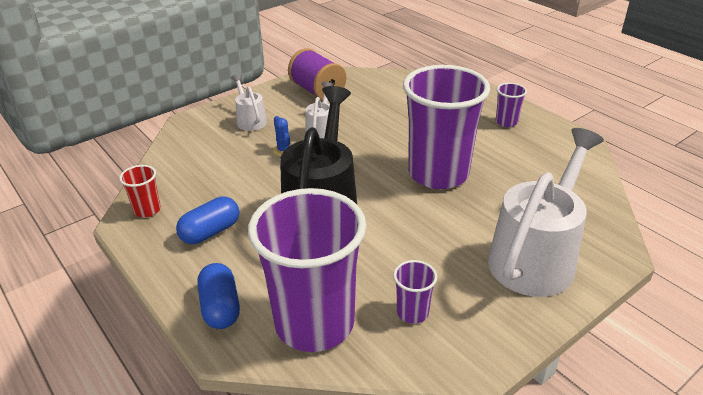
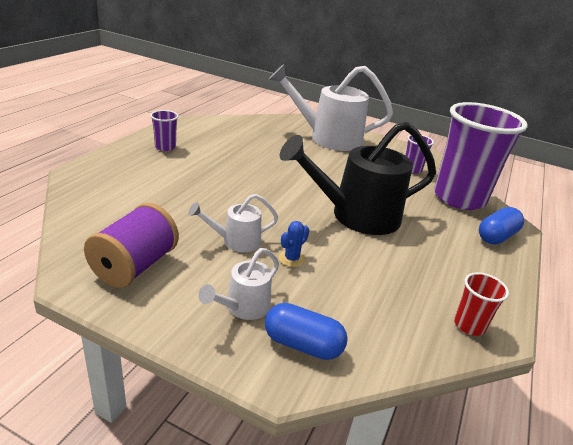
camera: 120 degrees left, 5 degrees down
(210, 232) = (445, 267): blue capsule -> blue capsule (302, 345)
(438, 174) = (267, 171): purple cup -> none

